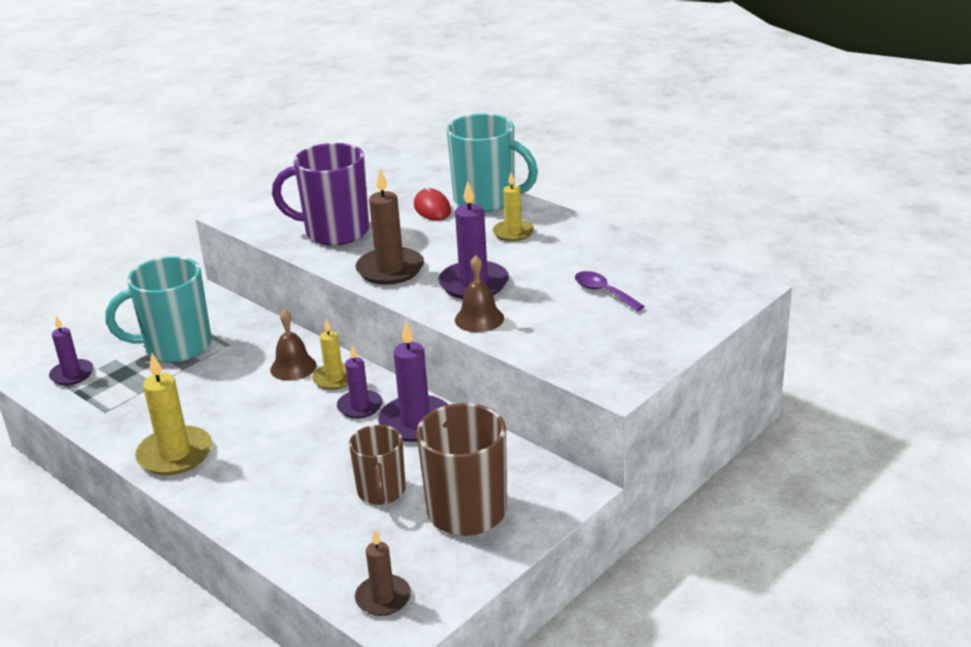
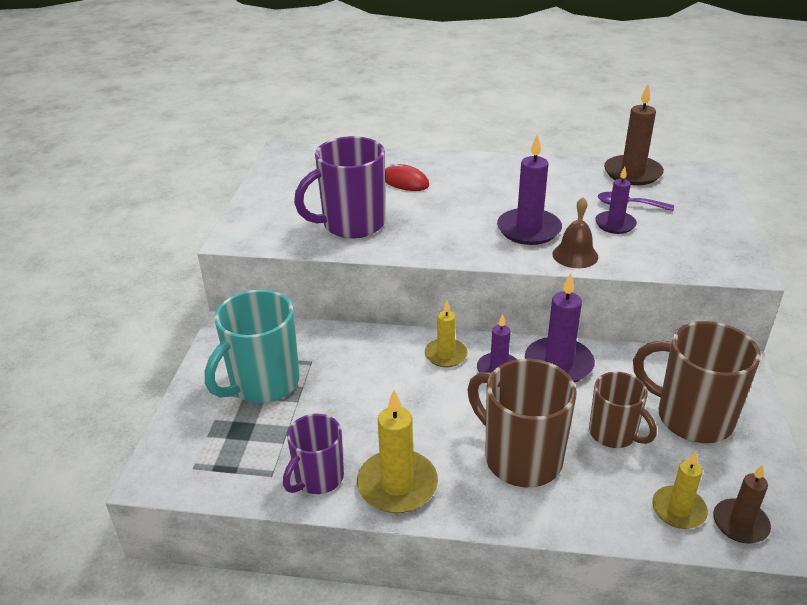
camera: 35 degrees left, 5 degrees up
(72, 374) = (187, 453): purple candle -> purple candle (615, 224)
(130, 426) = (318, 478): none -> purple mug
(284, 476) = (520, 458): none -> brown mug
(293, 367) = (397, 359): brown bell -> none
(390, 269) = (446, 240): brown candle -> brown candle (632, 173)
(486, 200) = (439, 163): turquoise mug -> none
(513, 233) = (497, 181): yellow candle -> yellow candle (678, 510)

